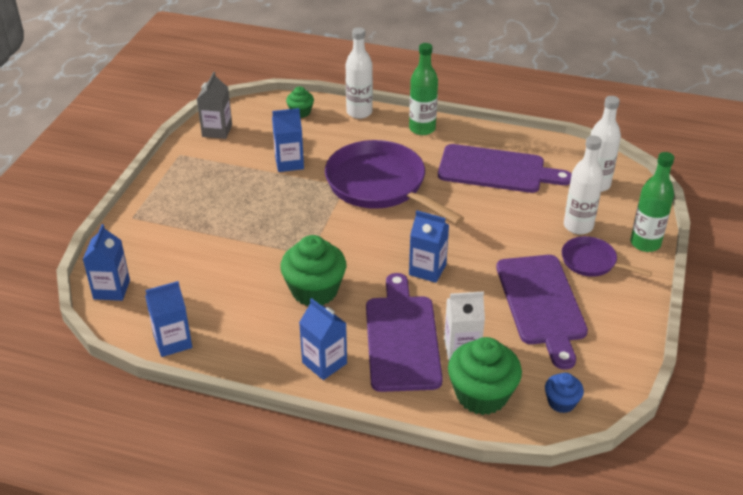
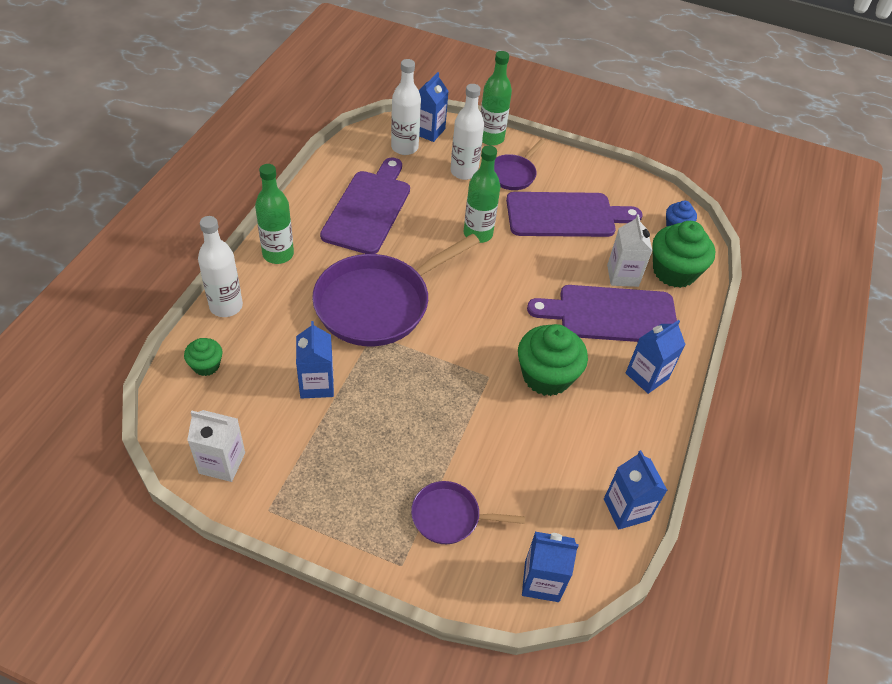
camera: 90 degrees left, 10 degrees up
(170, 238) = (450, 517): none -> purple pan
(217, 131) = (222, 463): grey carton -> white carton
(427, 270) = (518, 283): blue carton -> blue carton (428, 131)
(488, 240) = (478, 234): none -> green bottle

